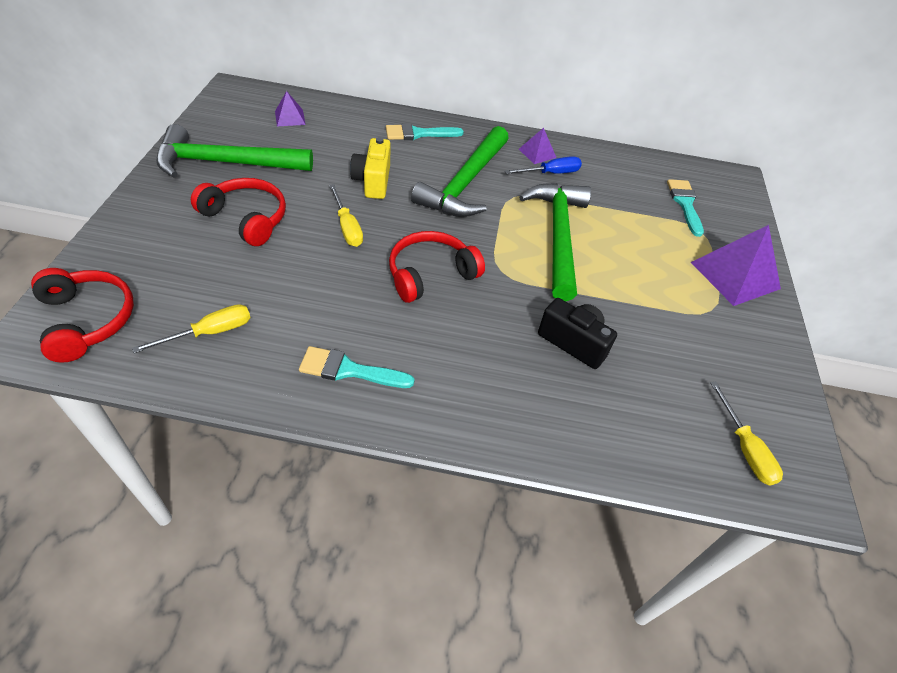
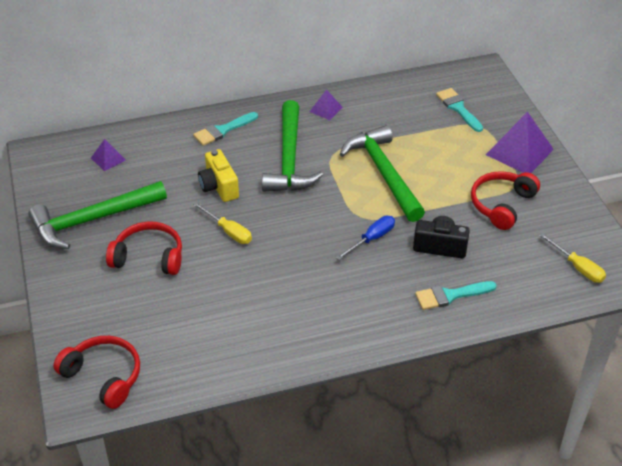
camera: 20 degrees left, 5 degrees down
(210, 332) = (196, 346): yellow screwdriver -> none
(349, 370) = (308, 328): turquoise brush -> turquoise brush (450, 295)
(430, 274) = (314, 240): red headphones -> red headphones (501, 204)
(550, 173) = (347, 123): blue screwdriver -> blue screwdriver (372, 239)

